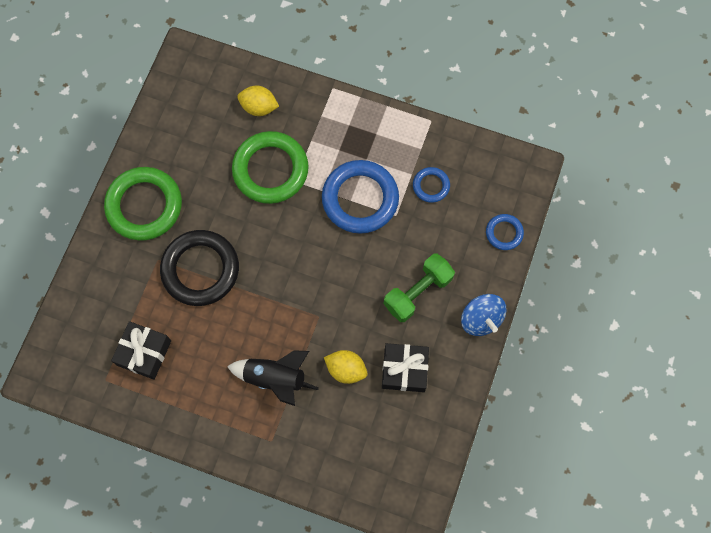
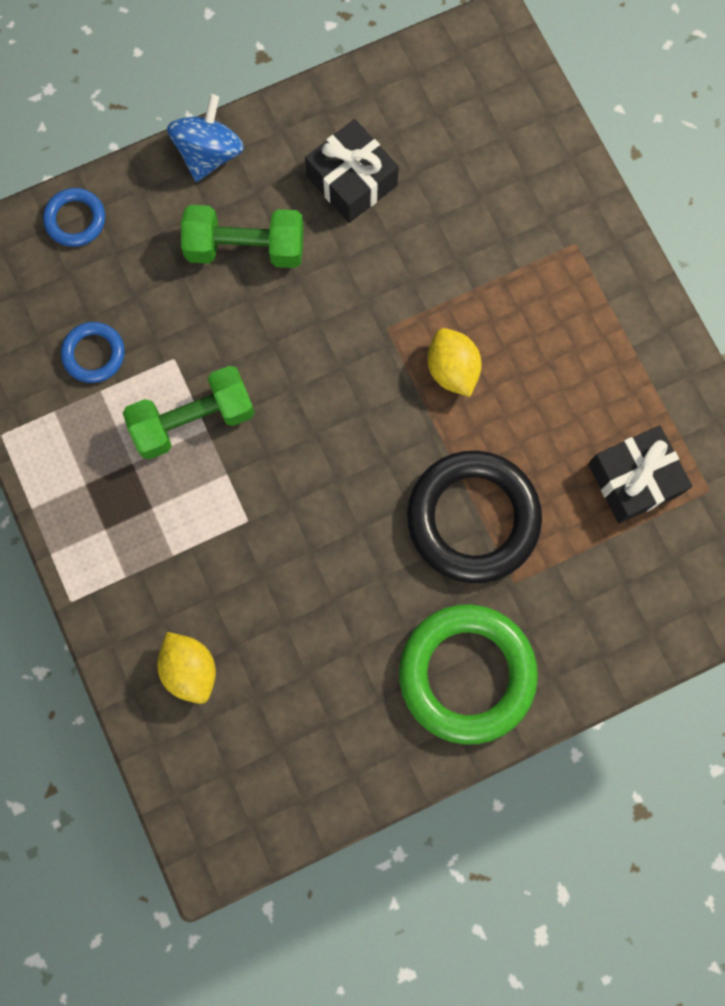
camera: 135 degrees left, 5 degrees up
(270, 170) = (262, 565): green ring -> none
(275, 378) = (506, 305): black rocket -> none
(346, 369) = (416, 241): yellow lemon -> yellow lemon (452, 370)
(360, 199) = (193, 420): blue ring -> green dumbbell

